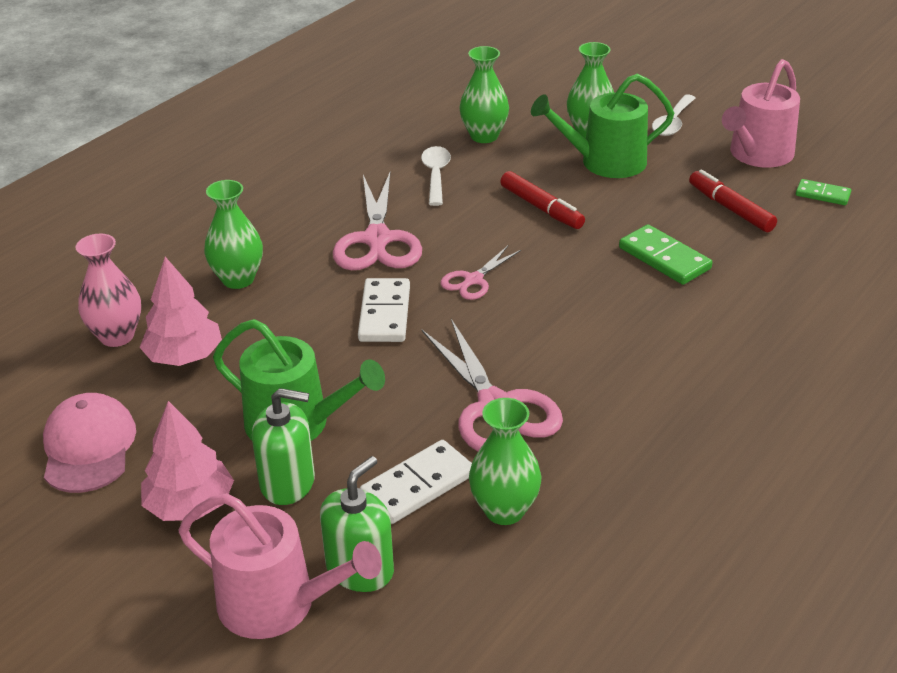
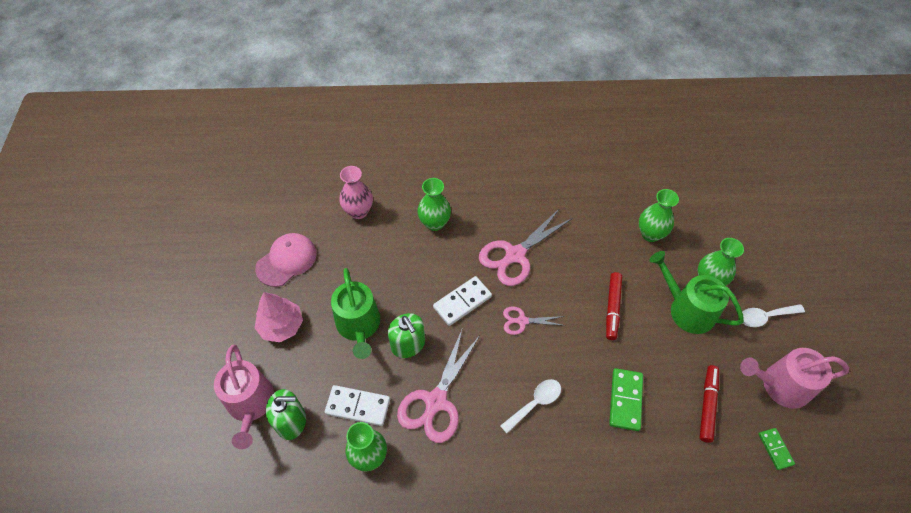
camera: 50 degrees right, 20 degrees up
(184, 356) = (366, 247): pink tree -> none
(288, 482) = (321, 352): green soap dispenser -> green soap dispenser (408, 344)
(436, 175) = (592, 239): white spoon -> white spoon (535, 403)

